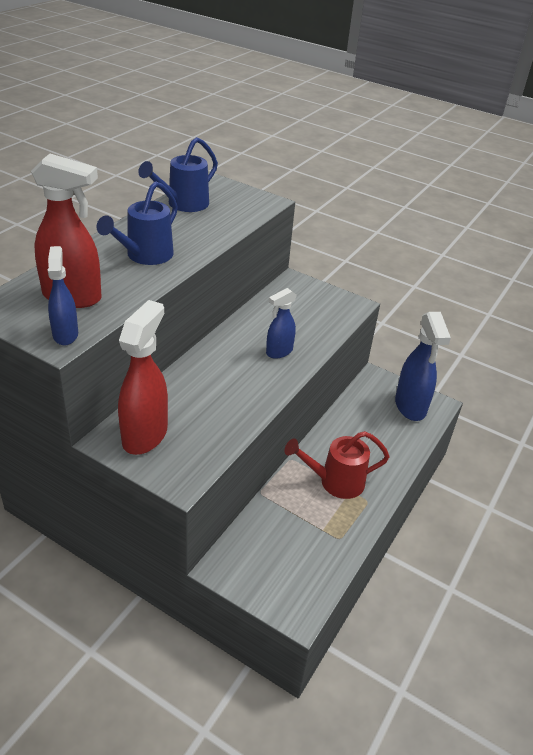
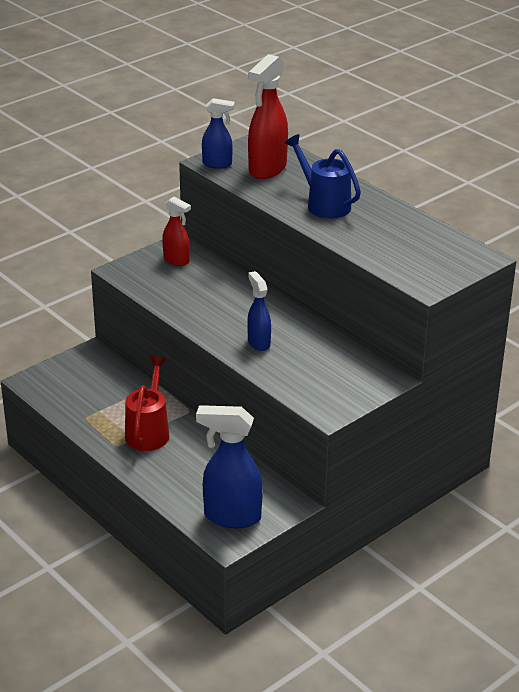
camera: 110 degrees right, 5 degrees down
(145, 435) = (176, 260): red spray bottle -> red spray bottle, size x0.59
(183, 204) = (425, 234): blue watering can -> none

